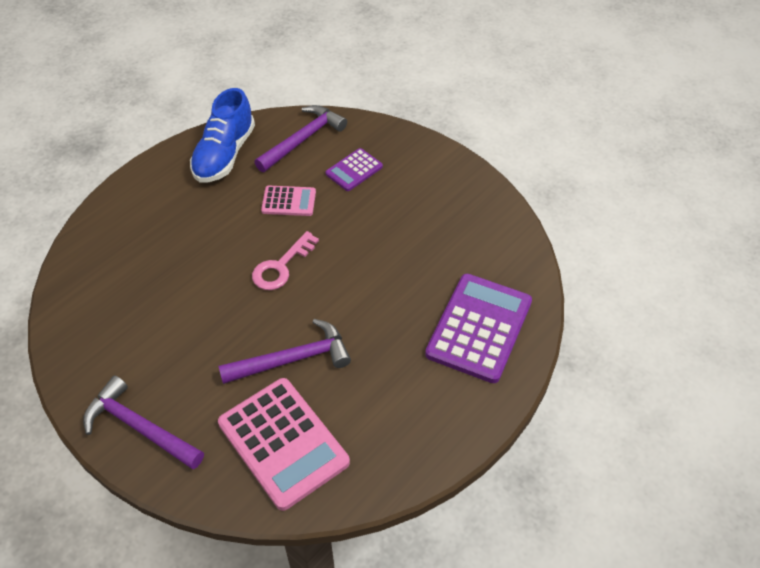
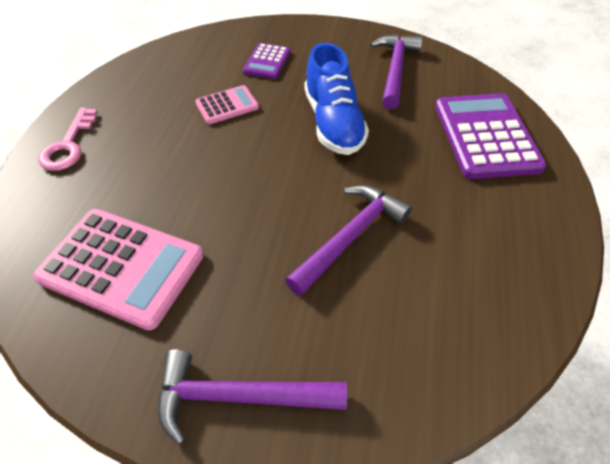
camera: 30 degrees left, 0 degrees up
(224, 154) = (130, 91): blue shoe -> blue shoe (333, 123)
(281, 267) = (266, 161): pink key -> pink key (68, 145)
(283, 443) = (413, 323): pink calculator -> pink calculator (122, 267)
(303, 139) = (200, 55): purple hammer -> purple hammer (395, 70)

